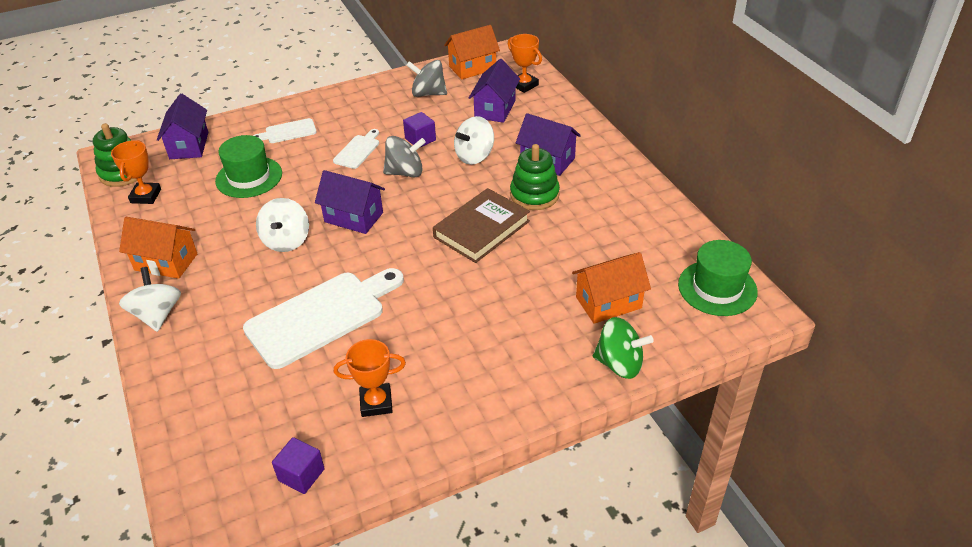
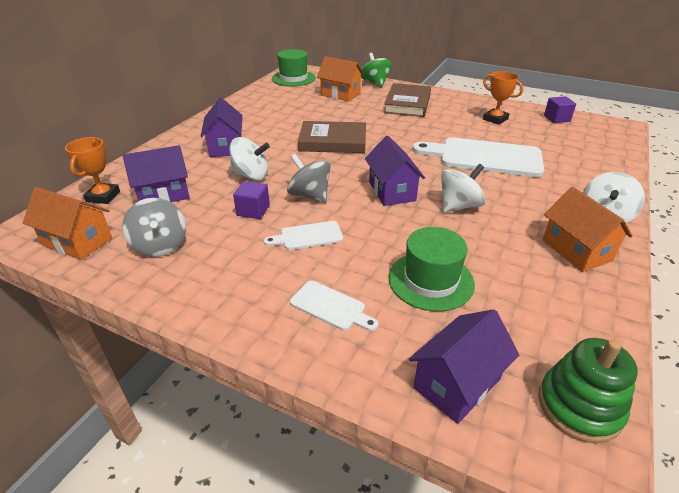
camera: 130 degrees left, 5 degrees down
(146, 196) = (563, 339): orange trophy -> none
(512, 349) = (407, 104): none -> brown book
(534, 195) = (273, 138): green stacking toy -> none

